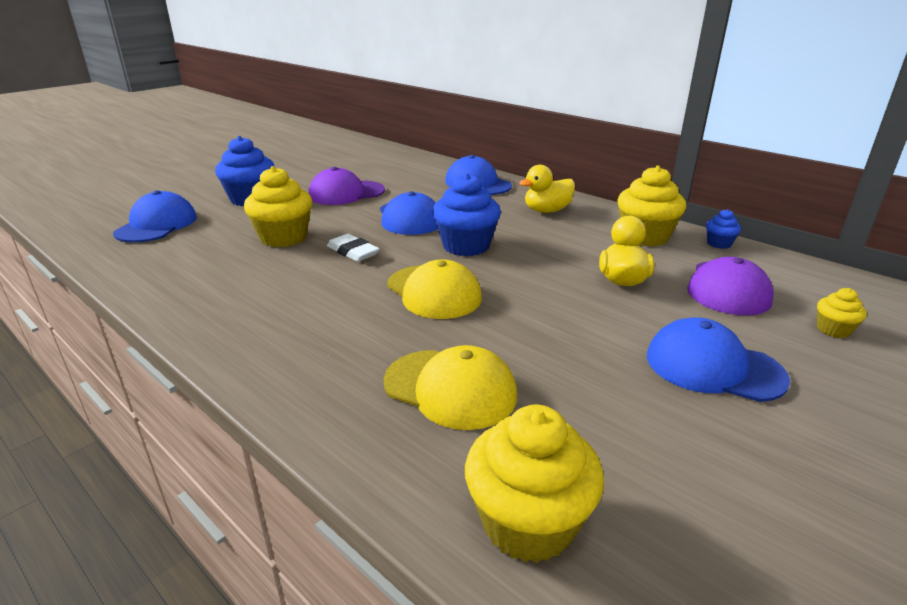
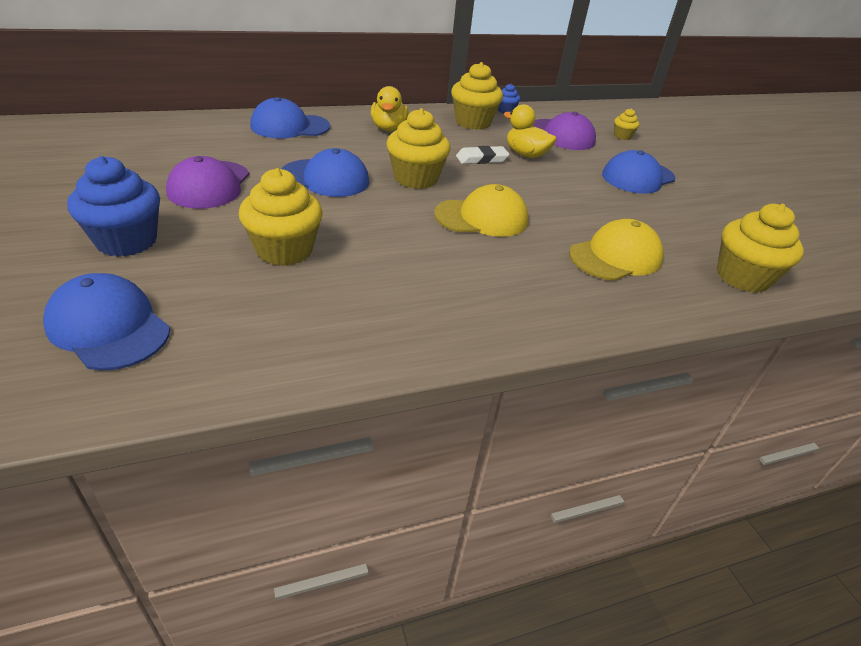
camera: 65 degrees left, 10 degrees up
(353, 252) = (367, 226): white eraser -> white eraser (481, 159)
(466, 246) = (415, 178): blue cupcake -> yellow cupcake

